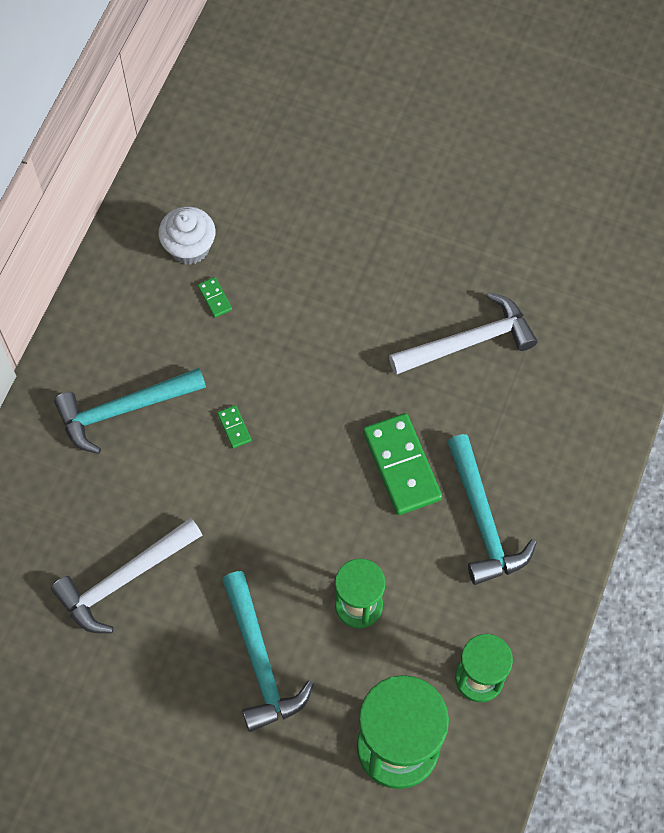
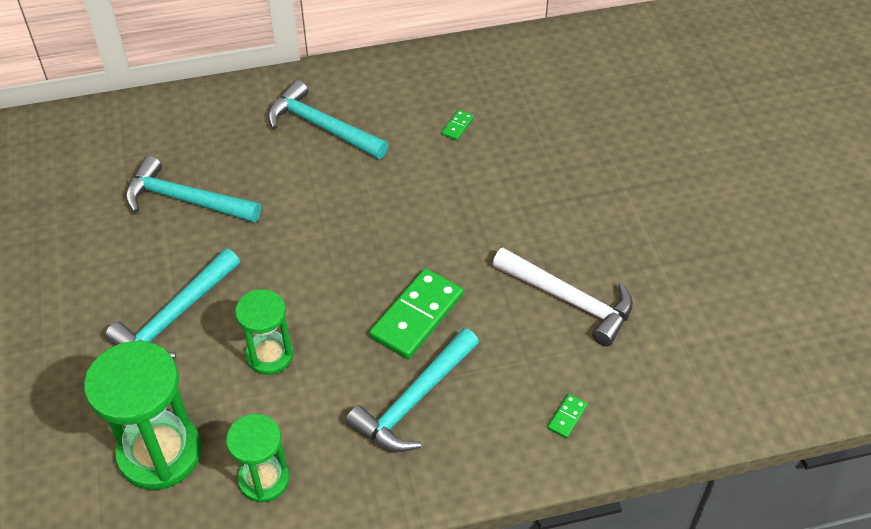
camera: 55 degrees right, 15 degrees down
(124, 580) = (185, 200): white hammer -> turquoise hammer
(189, 247) = (485, 91): white cupcake -> none
(234, 427) = (360, 194): green domino -> green domino (567, 417)

